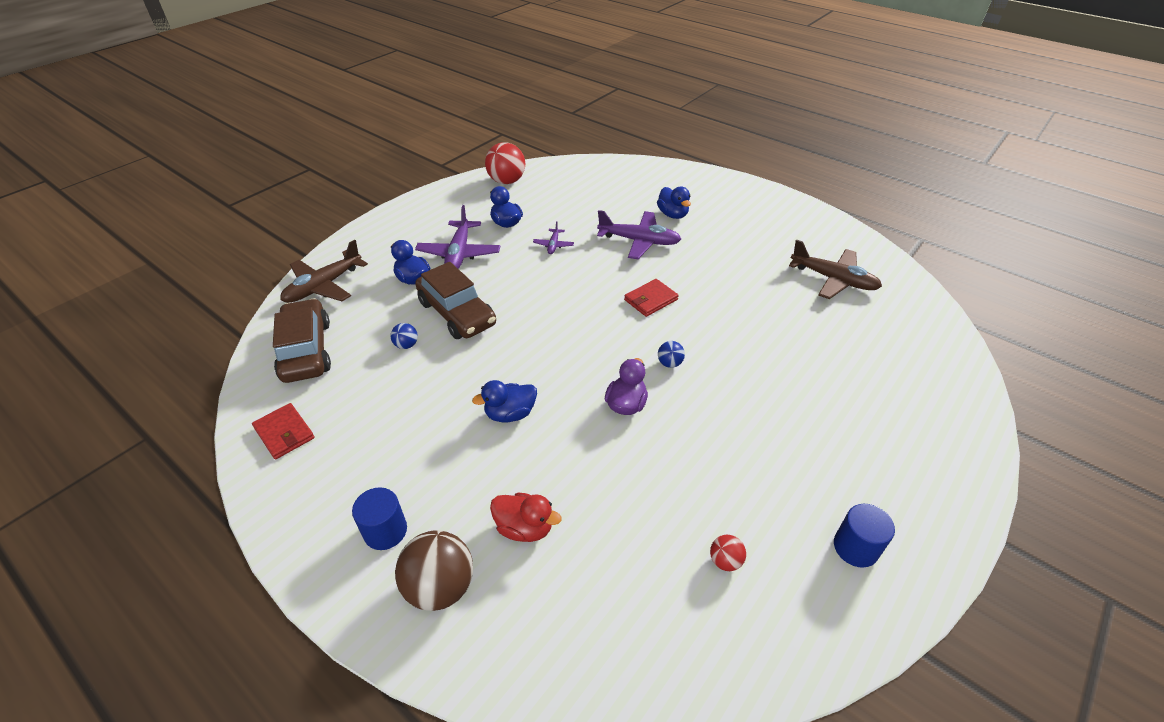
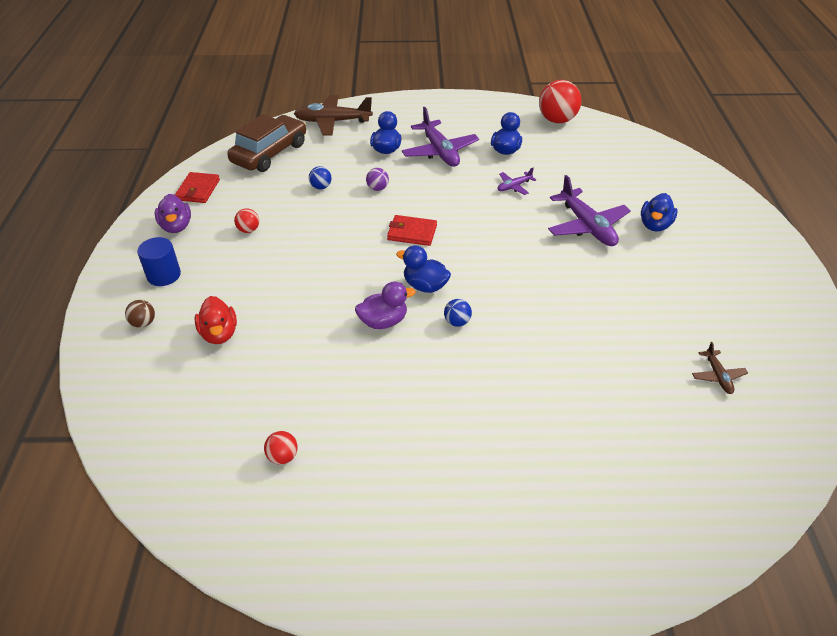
camera: 50 degrees right, 0 degrees up
(320, 481) = (176, 226): none -> purple duck
(401, 427) = (248, 230): none -> red ball
(440, 587) = (143, 323): brown ball -> brown ball, size x0.49
(457, 313) = (377, 188): brown car -> purple ball
(459, 254) = (439, 151): purple plane -> purple plane turned 75 degrees counterclockwise
(510, 414) = (310, 269): blue duck -> blue duck (425, 286)
(650, 300) = (520, 272): red wallet -> red wallet (412, 232)
(833, 279) = (717, 376): brown plane -> brown plane, size x0.50
(855, 547) = (370, 538): blue cylinder -> none

